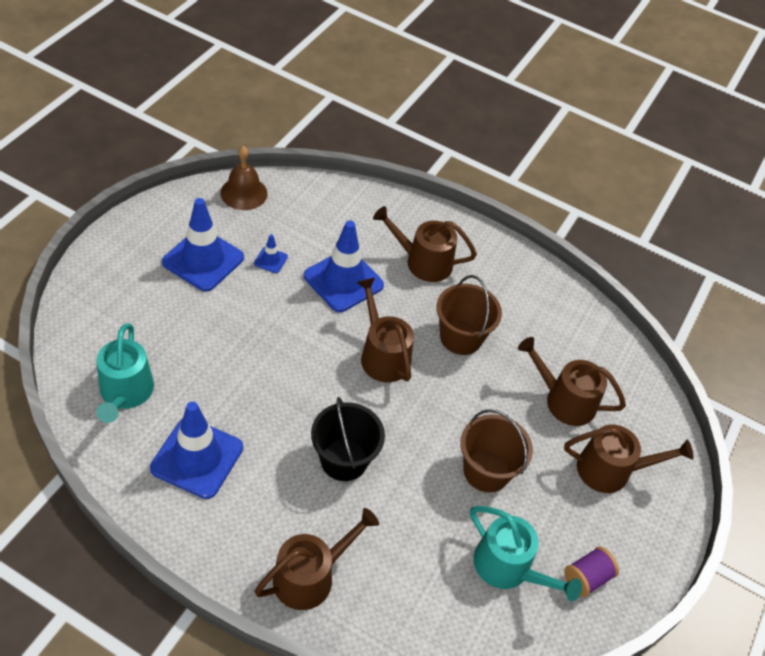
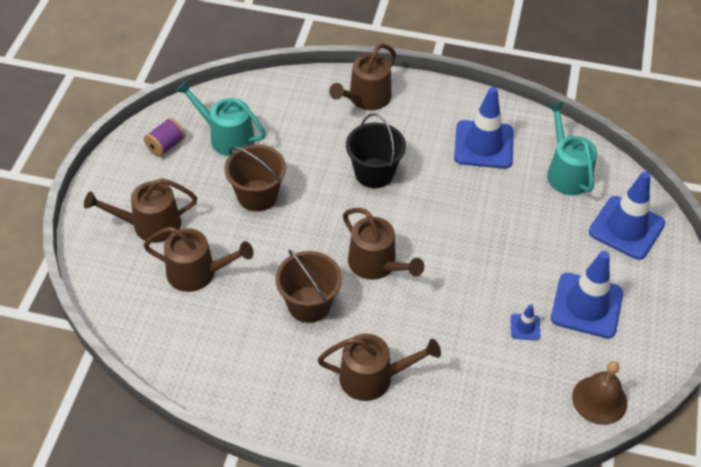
camera: 170 degrees right, 0 degrees up
(343, 281) = (444, 328): blue traffic cone -> blue traffic cone (626, 228)

